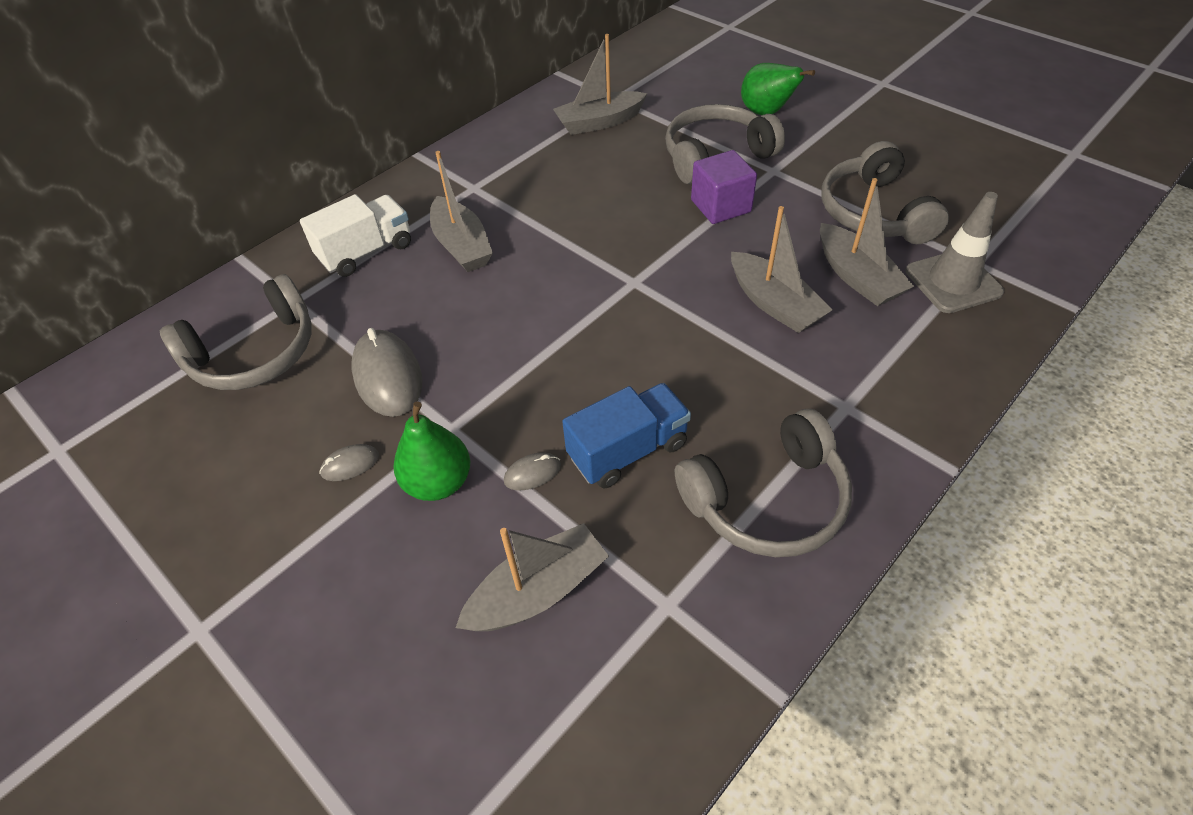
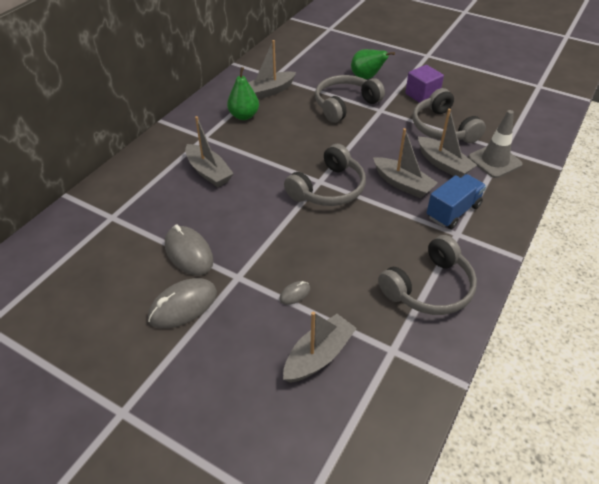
camera: 15 degrees left, 5 degrees down
(255, 353) = (97, 251): grey headphones -> grey headphones (328, 189)
(350, 464) = (183, 306): grey mouse -> grey mouse, size x2.07
(366, 252) = (148, 182): white truck -> none
(438, 482) = (241, 307): green pear -> green pear (244, 116)
(628, 450) = (345, 273): blue truck -> blue truck (453, 211)
(720, 206) = (356, 133): purple cube -> purple cube (422, 95)

